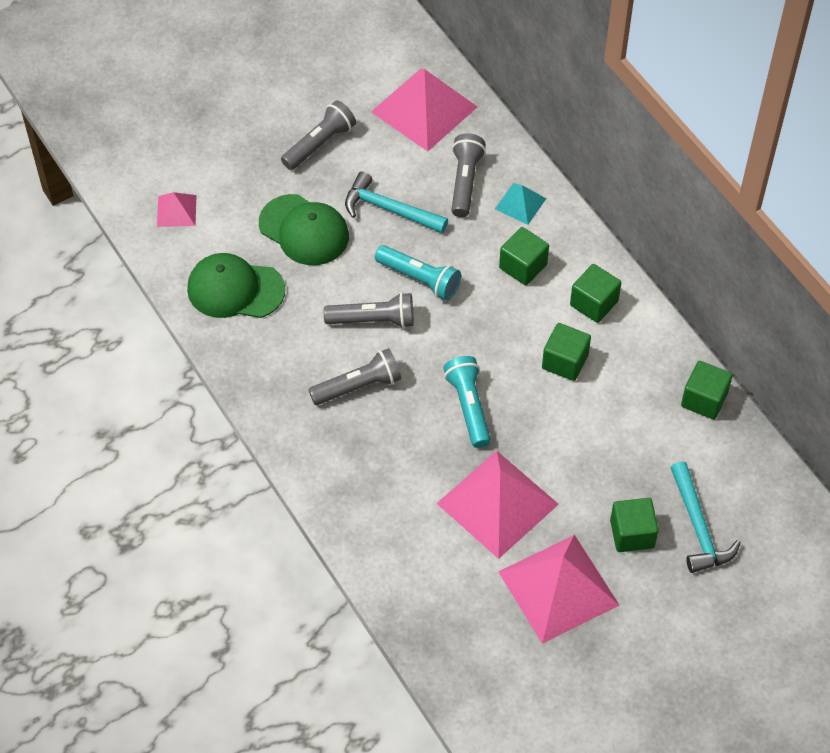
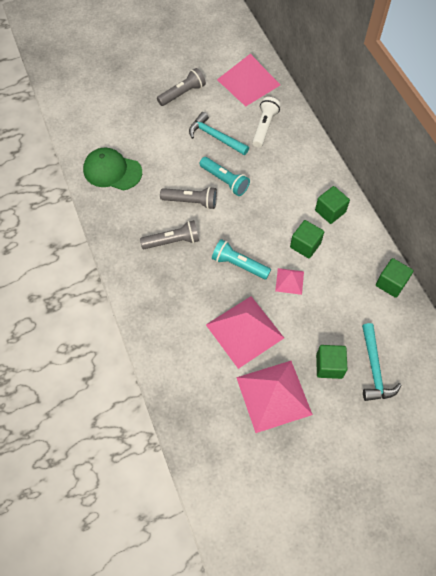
camera: 10 degrees right, 5 degrees up
(176, 211) = (89, 120): pink pyramid -> pink pyramid (289, 281)
(304, 230) = (161, 142): green cap -> none
(465, 182) = (264, 127): grey flashlight -> white flashlight
(468, 407) = (239, 265): turquoise flashlight -> turquoise flashlight turned 60 degrees counterclockwise
(520, 203) = (295, 144): turquoise pyramid -> none
(523, 266) = (290, 182): green cube -> none

